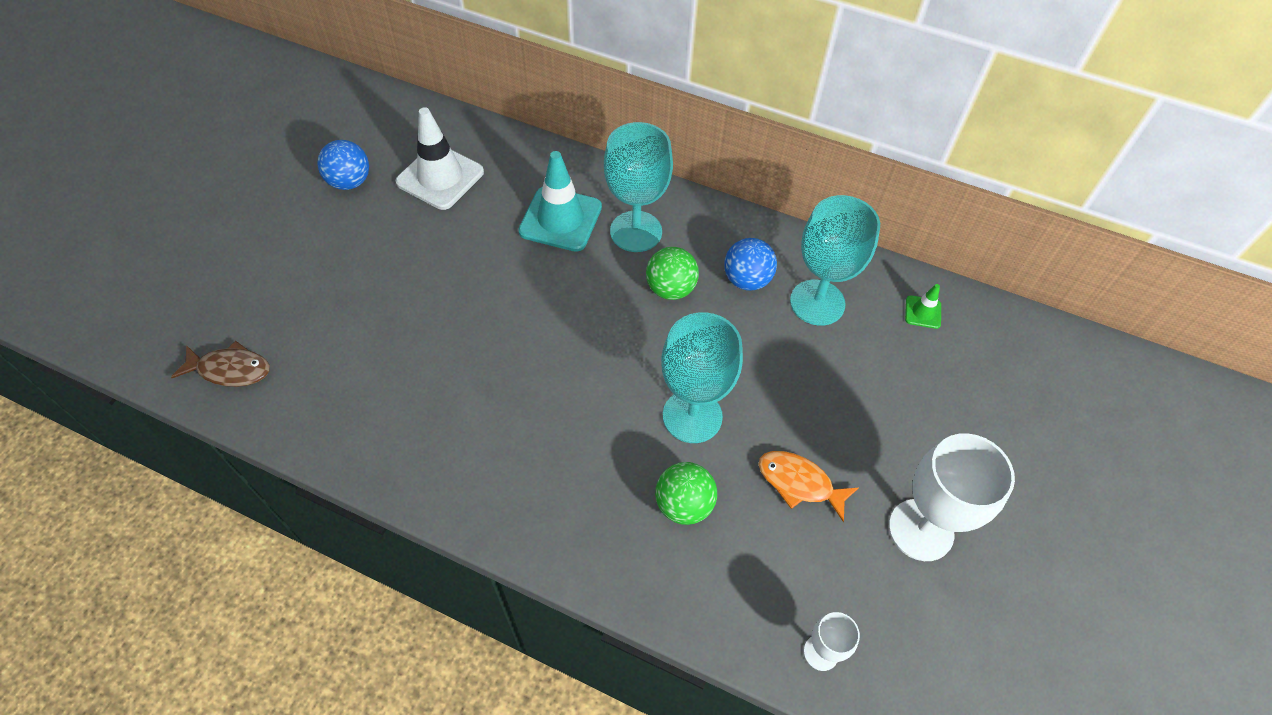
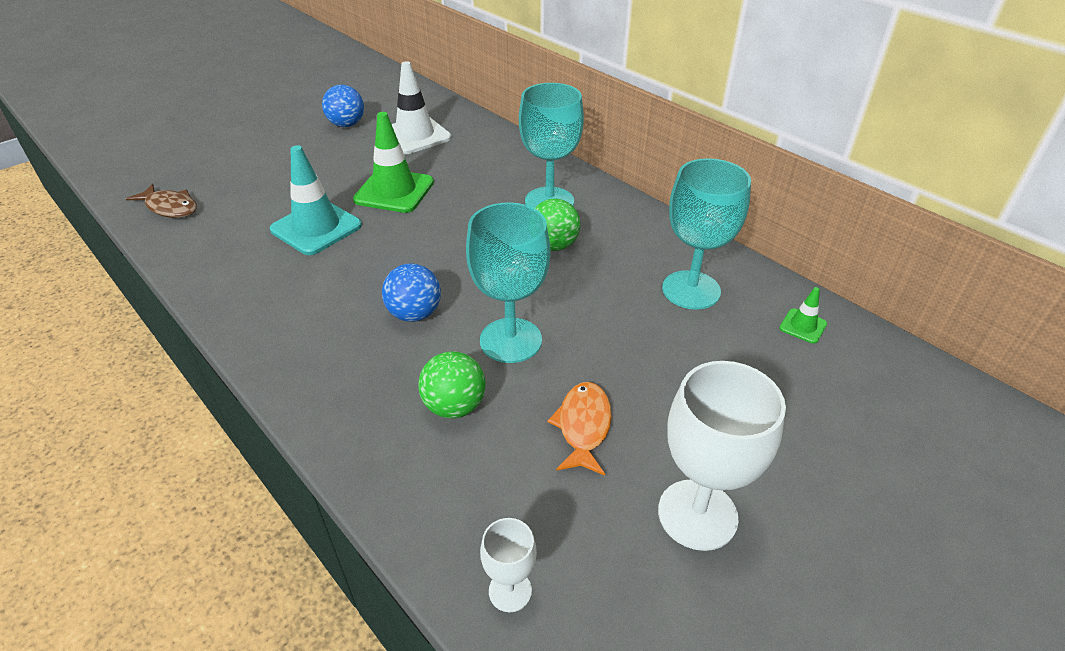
camera: 25 degrees right, 15 degrees down
(469, 267) = (394, 191): none -> green traffic cone
(560, 219) = (490, 180): turquoise traffic cone -> turquoise traffic cone (316, 228)
(747, 280) = (630, 257): blue ball -> blue ball (414, 314)
(799, 483) = (583, 426): orange fish -> orange fish turned 45 degrees clockwise

